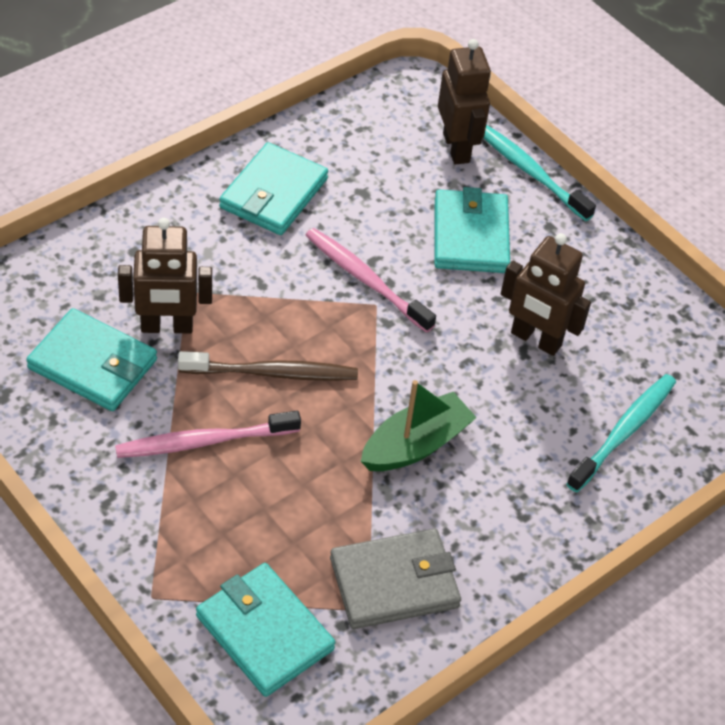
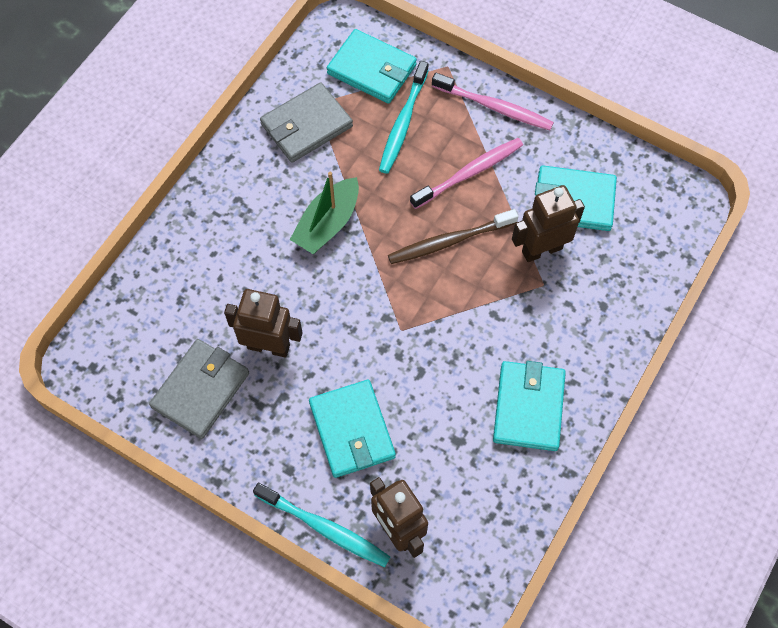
camera: 165 degrees right, 15 degrees up
(365, 280) = (418, 350): pink toothbrush -> pink toothbrush (494, 107)
(624, 432) = (182, 290): turquoise toothbrush -> turquoise toothbrush (403, 123)
(626, 324) = (201, 390): none -> grey wallet

